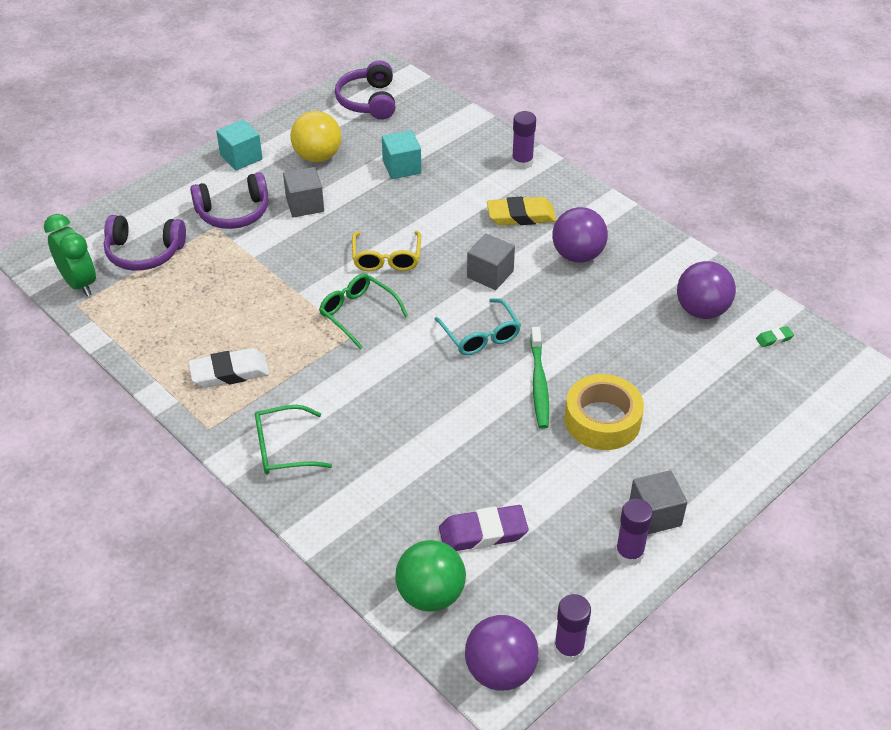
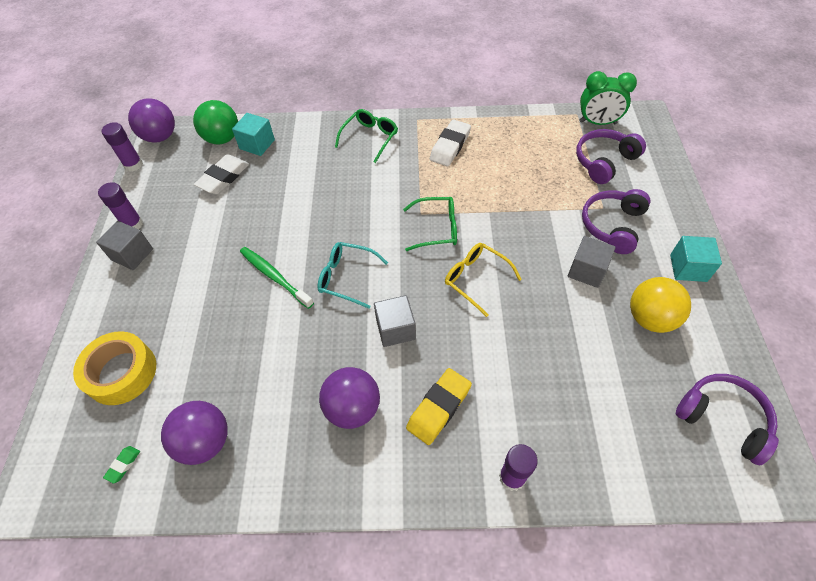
camera: 135 degrees right, 10 degrees up
(401, 167) = (585, 369): turquoise cube -> turquoise cube (257, 144)
(483, 533) = (223, 177): purple eraser -> white eraser
(602, 420) = (211, 285): yellow tape -> yellow tape (121, 372)

